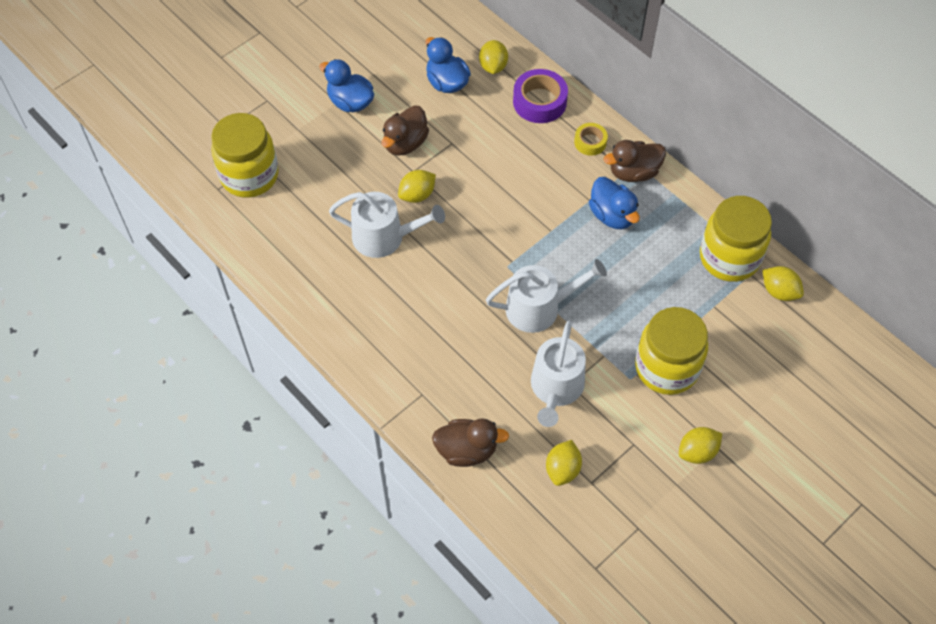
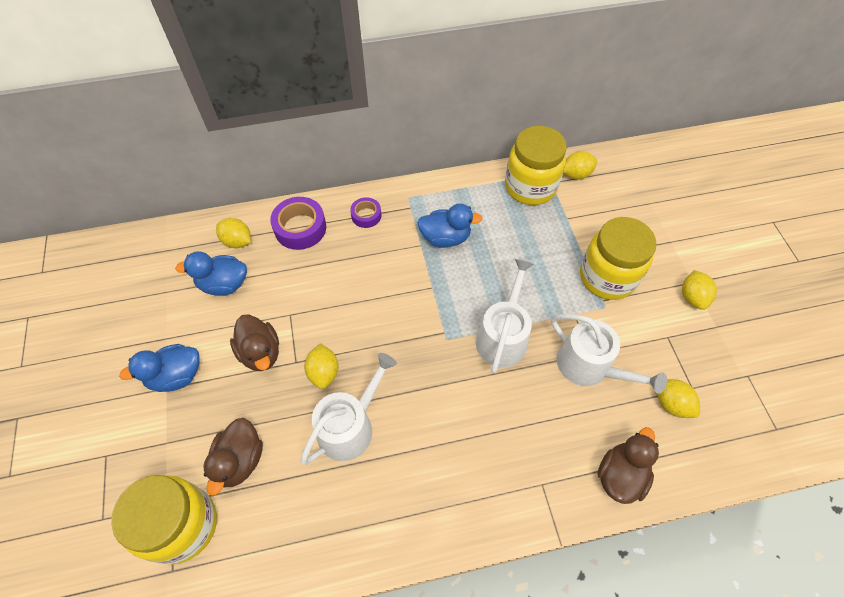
camera: 60 degrees left, 0 degrees up
(590, 142) = (366, 215): yellow tape -> purple tape
(633, 172) = (415, 203): brown duck -> brown duck (240, 460)

